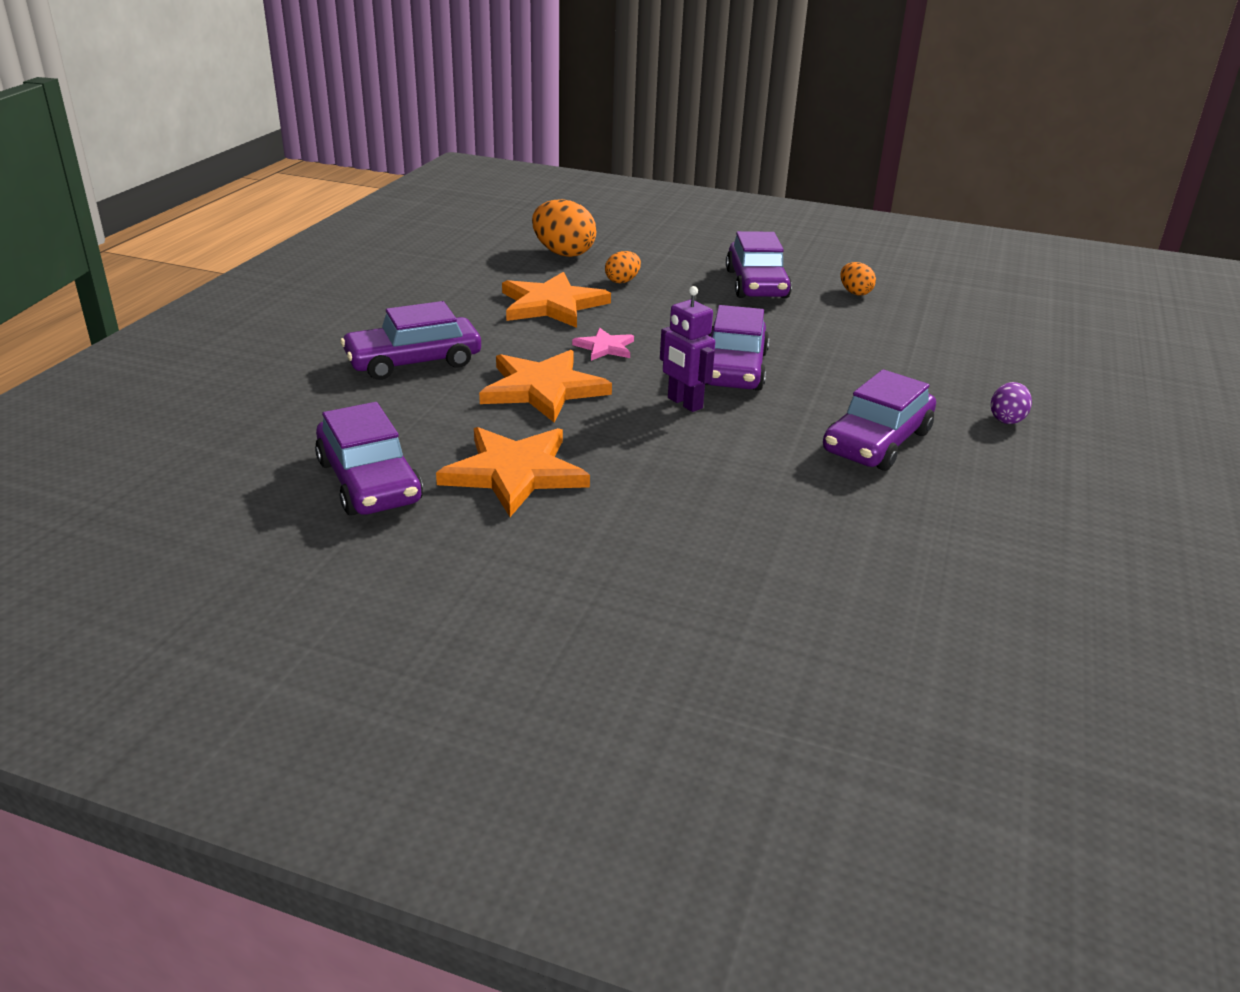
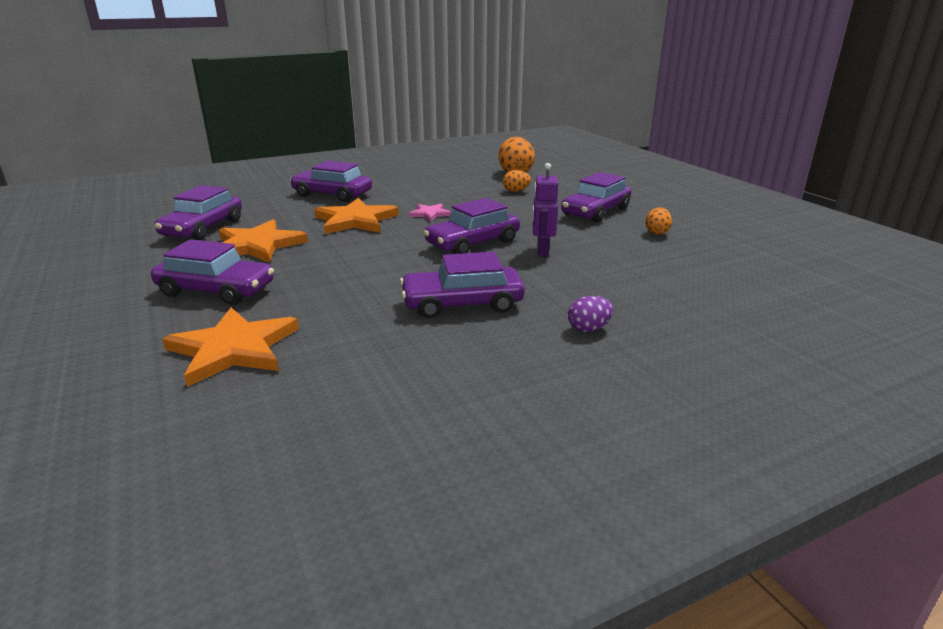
camera: 45 degrees right, 5 degrees down
(552, 305) = (451, 191): orange star -> orange star (234, 349)
(624, 548) = (216, 290): none -> purple car
(684, 403) = (404, 248): purple robot -> purple robot (542, 251)

